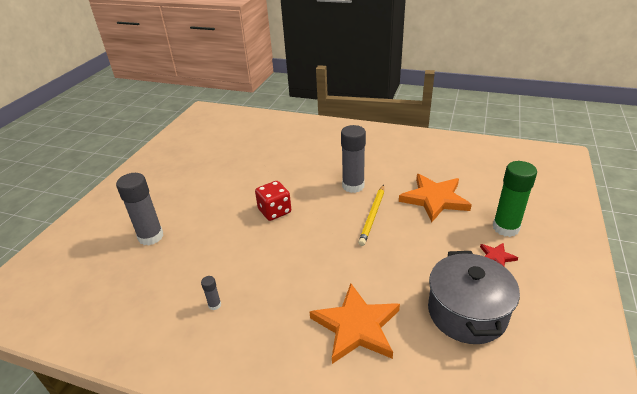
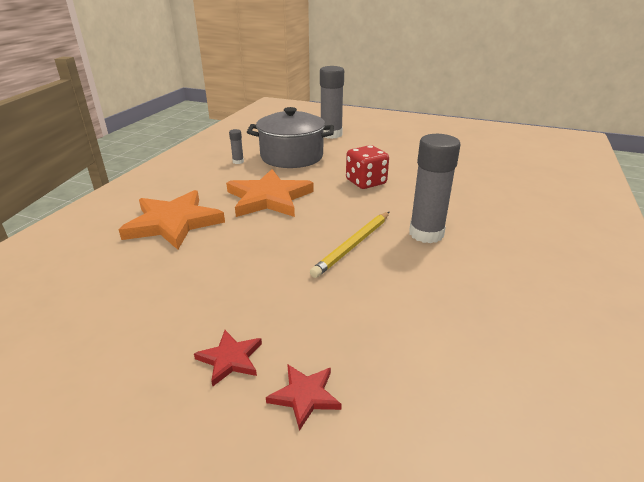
camera: 90 degrees right, 5 degrees down
(373, 216) = (353, 245): yellow pencil -> yellow pencil turned 75 degrees counterclockwise
(434, 199) = (398, 312): orange star -> orange star (269, 198)
(467, 312) = (142, 301): grey pot -> grey pot (292, 157)
(505, 228) = (305, 396): green glue stick -> red star

